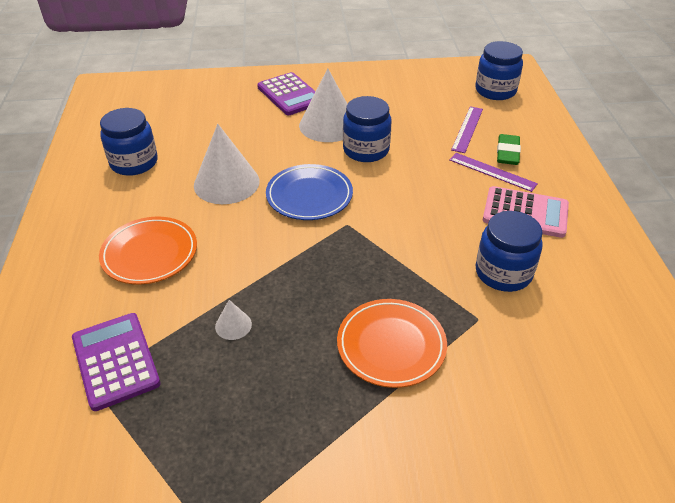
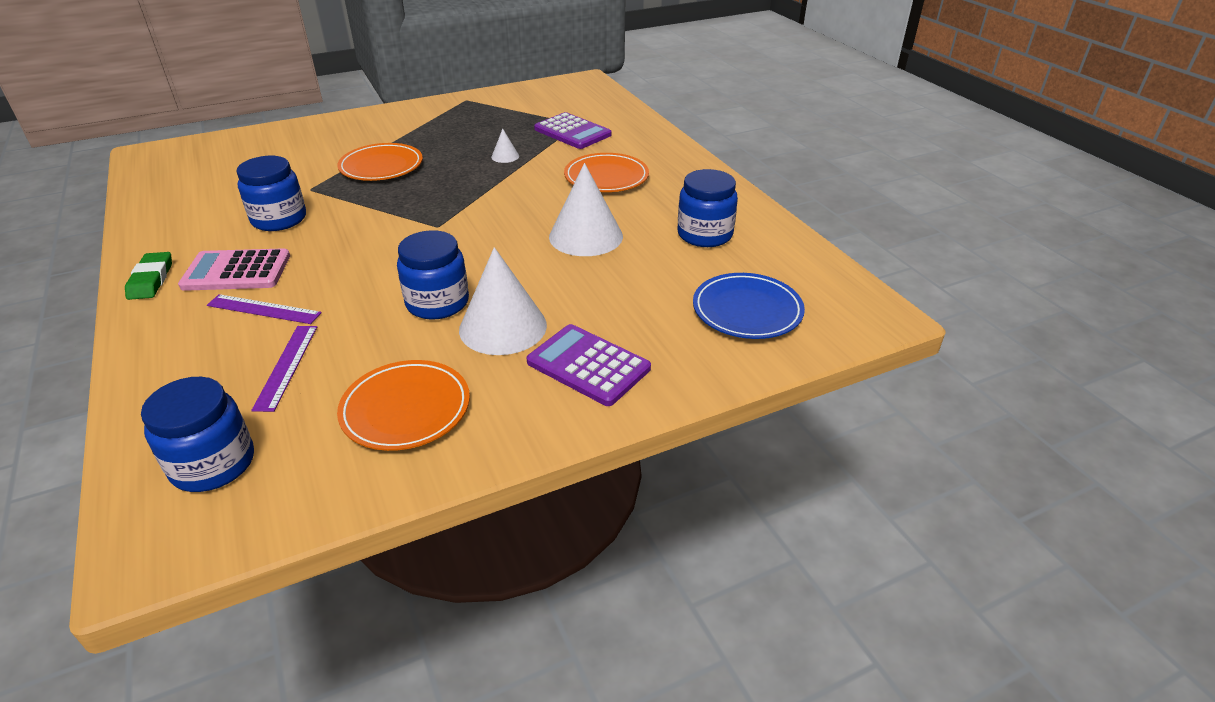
camera: 160 degrees right, 5 degrees down
(309, 196) = (488, 242): blue plate -> blue plate (747, 310)
(397, 94) = (406, 409): none -> orange plate
(507, 153) = (232, 340): green eraser -> green eraser (151, 280)

